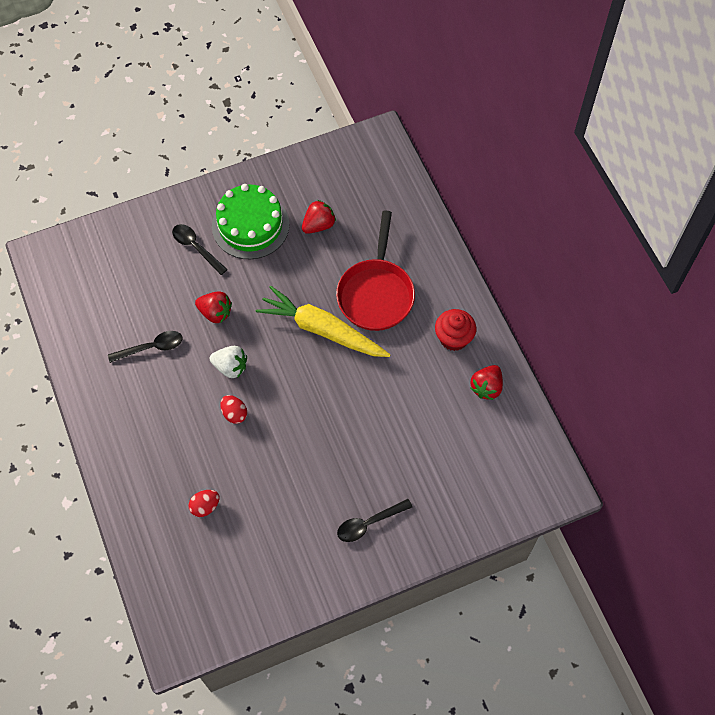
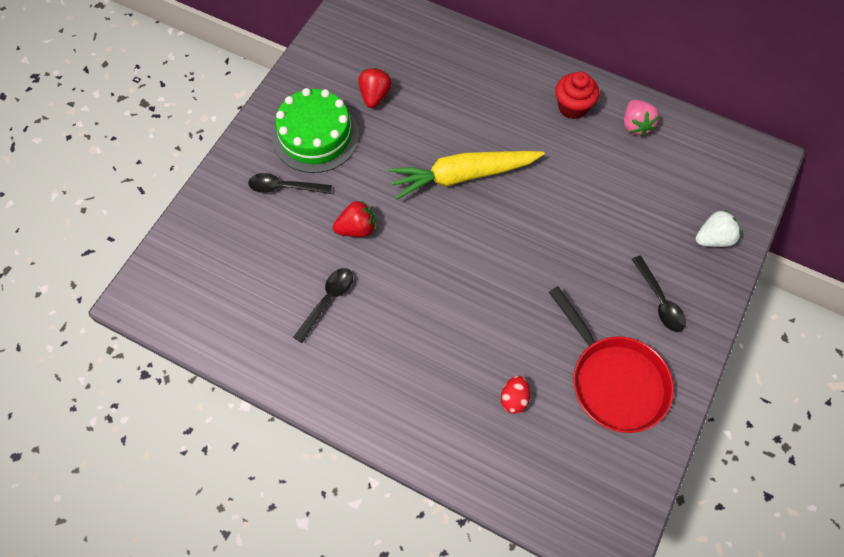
camera: 40 degrees left, 0 degrees up
(230, 367) = (416, 264): white strawberry -> white strawberry (713, 238)
(234, 413) = (459, 300): red egg -> none
(369, 523) = (659, 300): black spoon -> black spoon turned 45 degrees counterclockwise
(376, 293) = (477, 116): red pan -> red pan (614, 381)
(486, 387) = (635, 125): red strawberry -> pink strawberry

